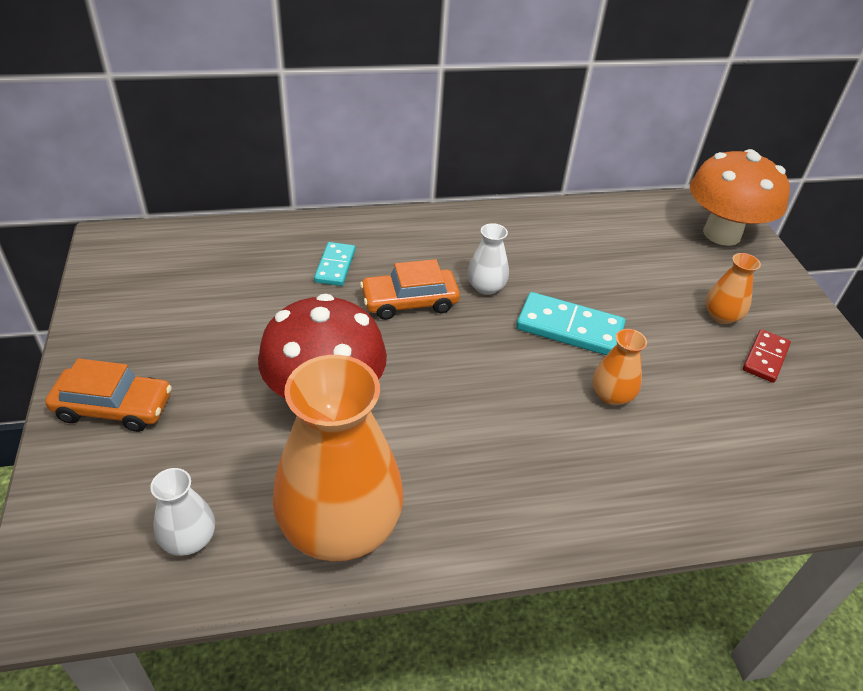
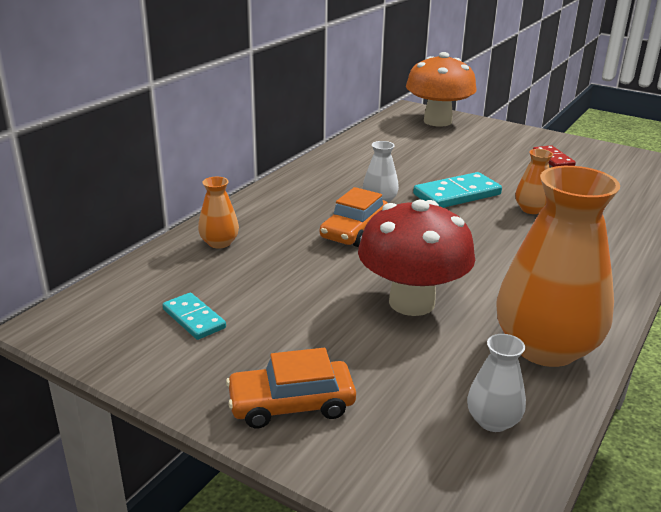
camera: 45 degrees left, 15 degrees down
(114, 407) = (291, 404): orange car -> orange car turned 150 degrees counterclockwise
(335, 266) = (270, 240): turquoise domino -> turquoise domino (194, 319)
(721, 316) = (505, 153): orange vase -> orange vase (219, 243)

